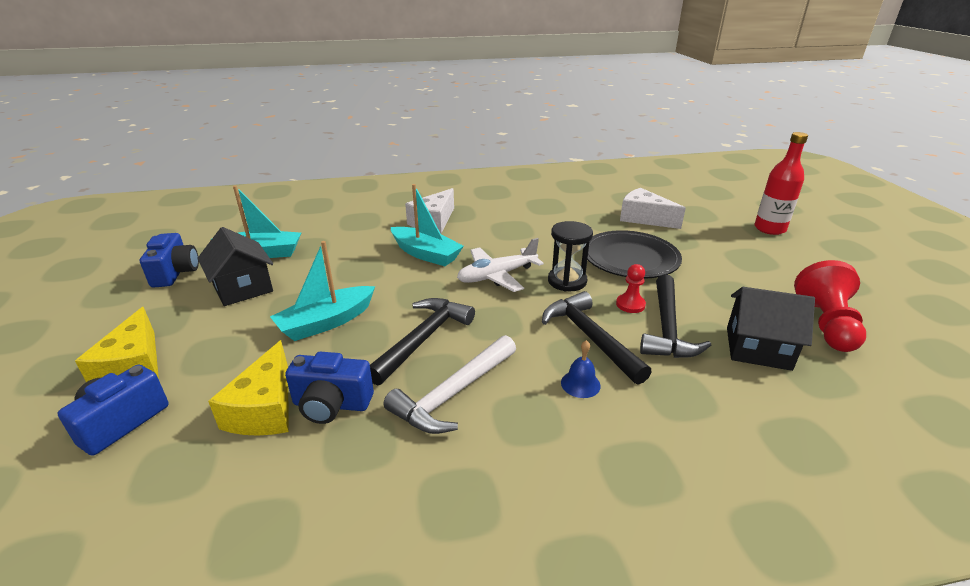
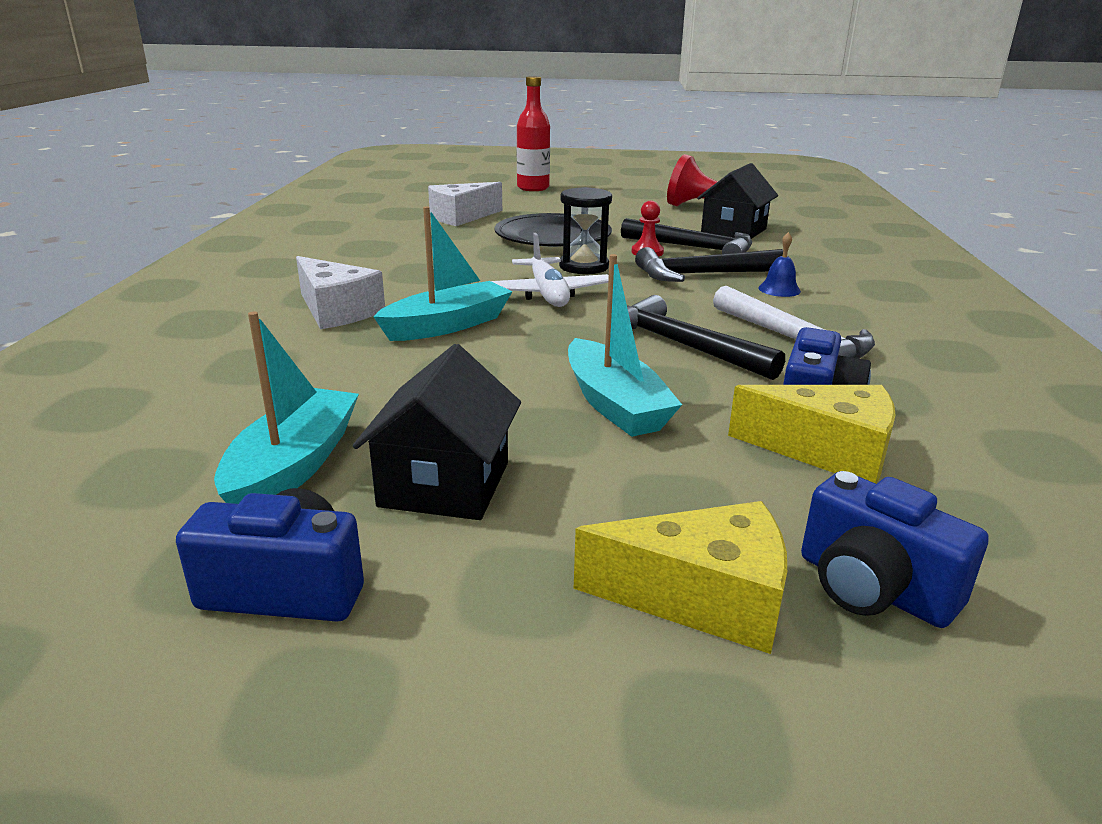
camera: 75 degrees left, 5 degrees down
(243, 288) = (445, 484): black house -> black house turned 60 degrees counterclockwise

